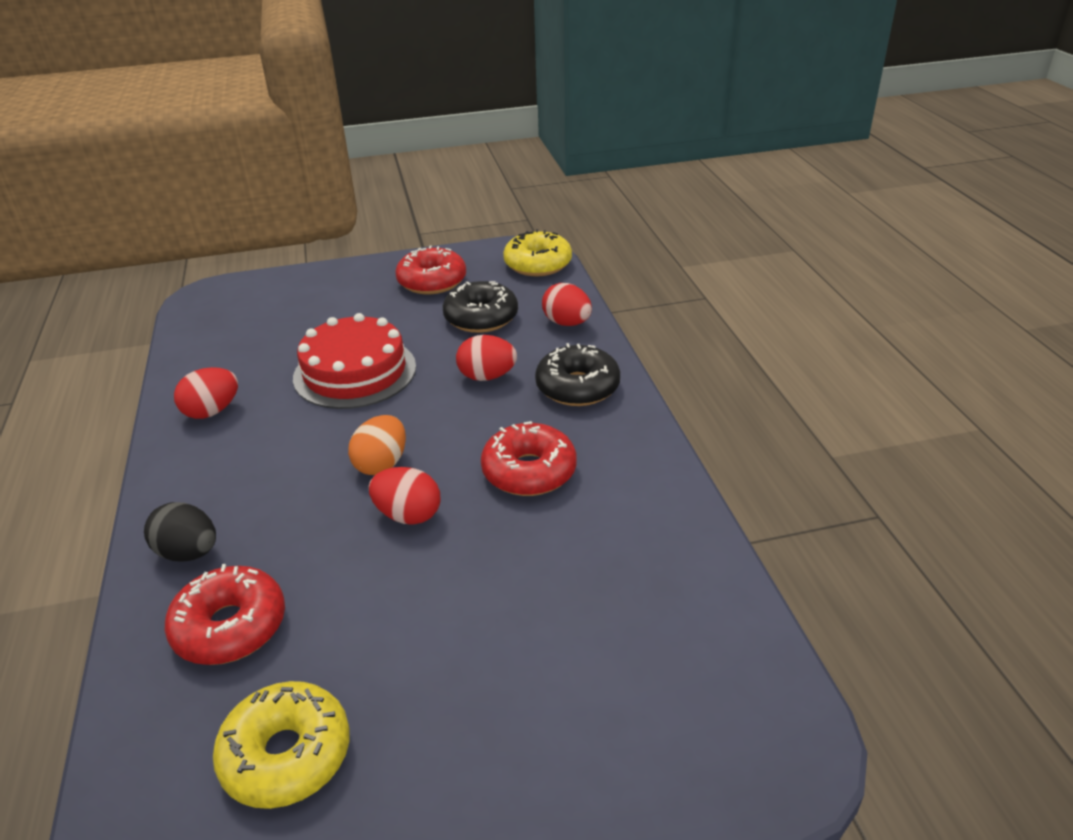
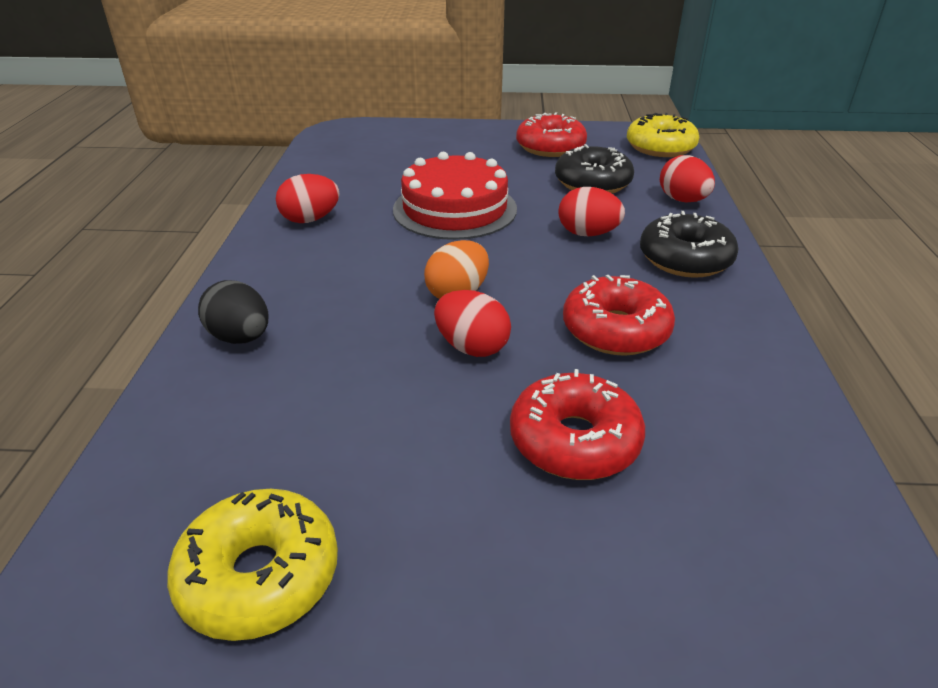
camera: 15 degrees right, 0 degrees up
(230, 627) = (252, 418): red donut -> red donut (574, 440)

